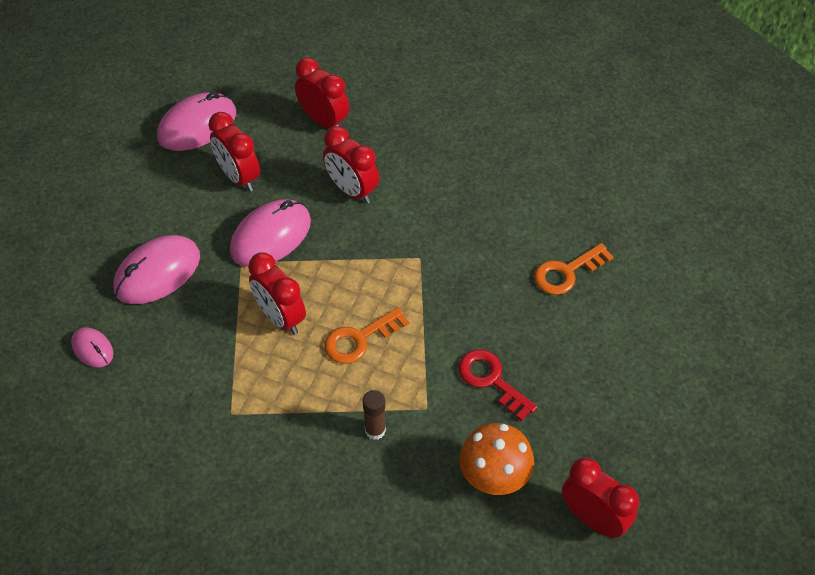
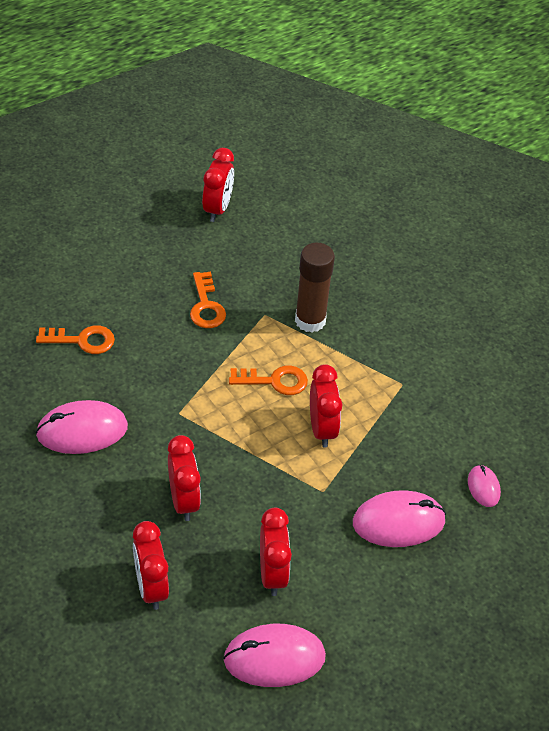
camera: 150 degrees left, 5 degrees down
(271, 236) = (283, 499): pink mouse -> pink mouse (82, 431)
(375, 430) = (310, 320): brown glue stick -> brown glue stick, size x1.87
(491, 380) = (206, 306): red key -> orange key
(493, 479) = (257, 256): orange mushroom -> none
(593, 519) = (217, 209): red clock -> red clock turned 150 degrees counterclockwise

